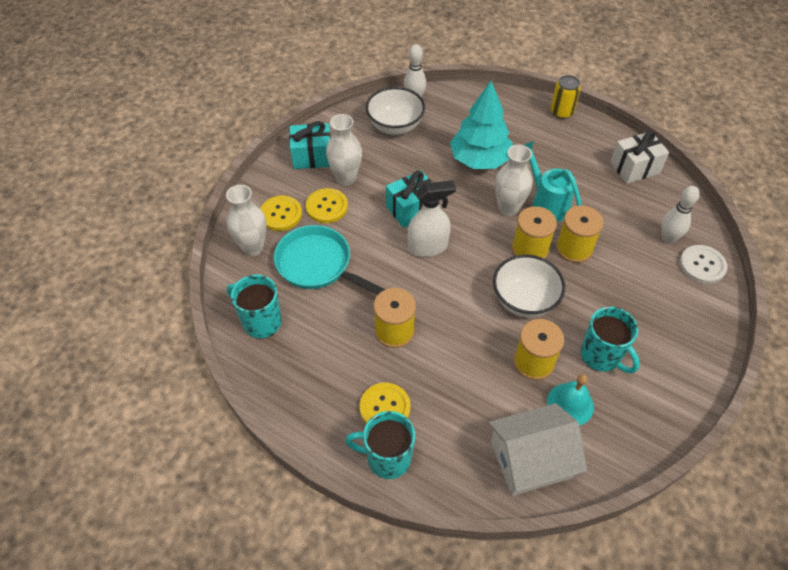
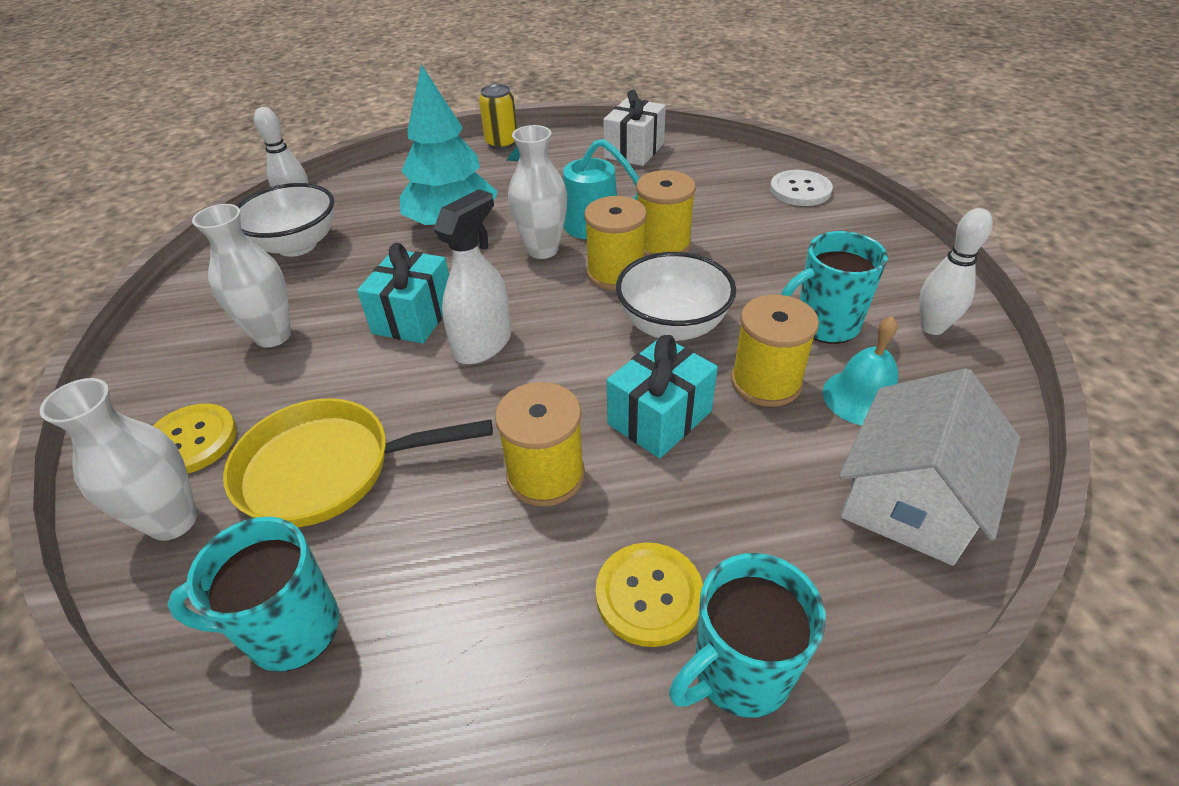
camera: 40 degrees left, 10 degrees down
(312, 156) = (188, 339): turquoise gift -> turquoise gift (659, 418)
(318, 265) = (327, 469): turquoise pan -> yellow pan
(327, 207) = (271, 385): yellow button -> none
(601, 356) = (824, 325): turquoise mug -> turquoise mug turned 150 degrees clockwise
(668, 238) = (741, 187): white bowling pin -> white bowling pin (932, 327)

